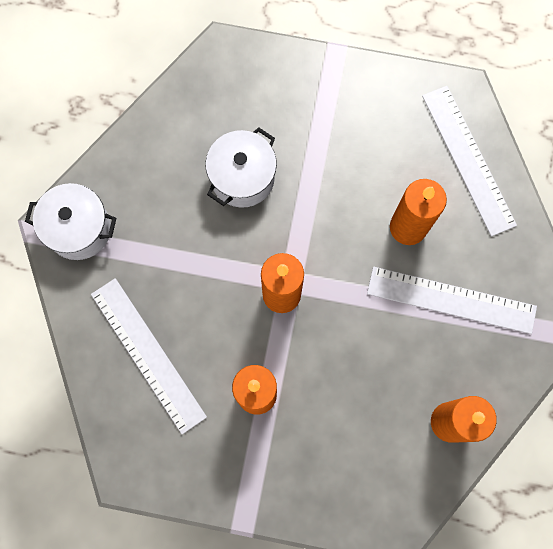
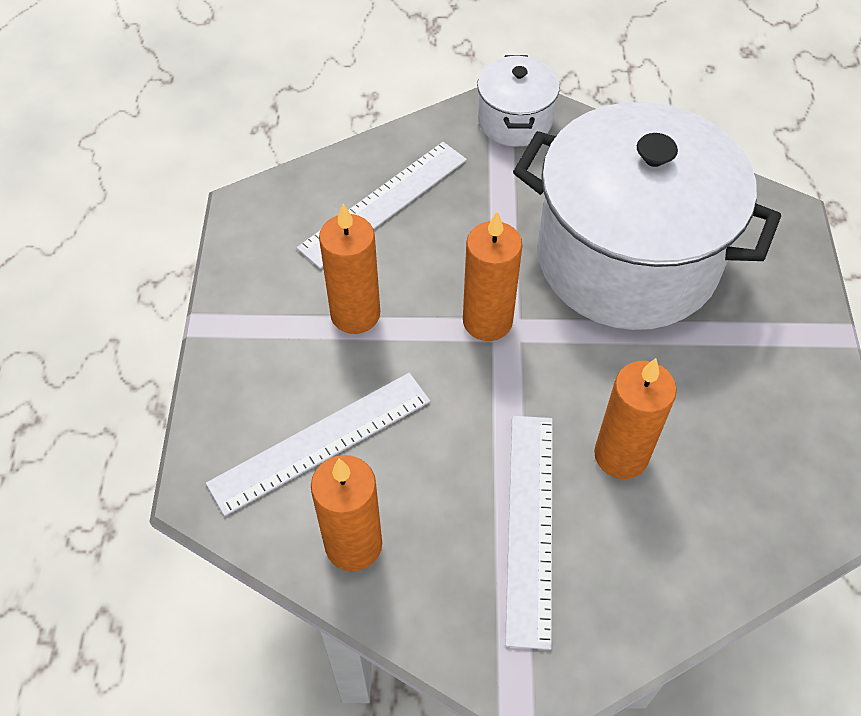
camera: 80 degrees right, 20 degrees down
(242, 178) = (627, 259): white pot -> white pot, size x2.21
(468, 159) = (751, 523): white ruler -> white ruler (321, 442)

